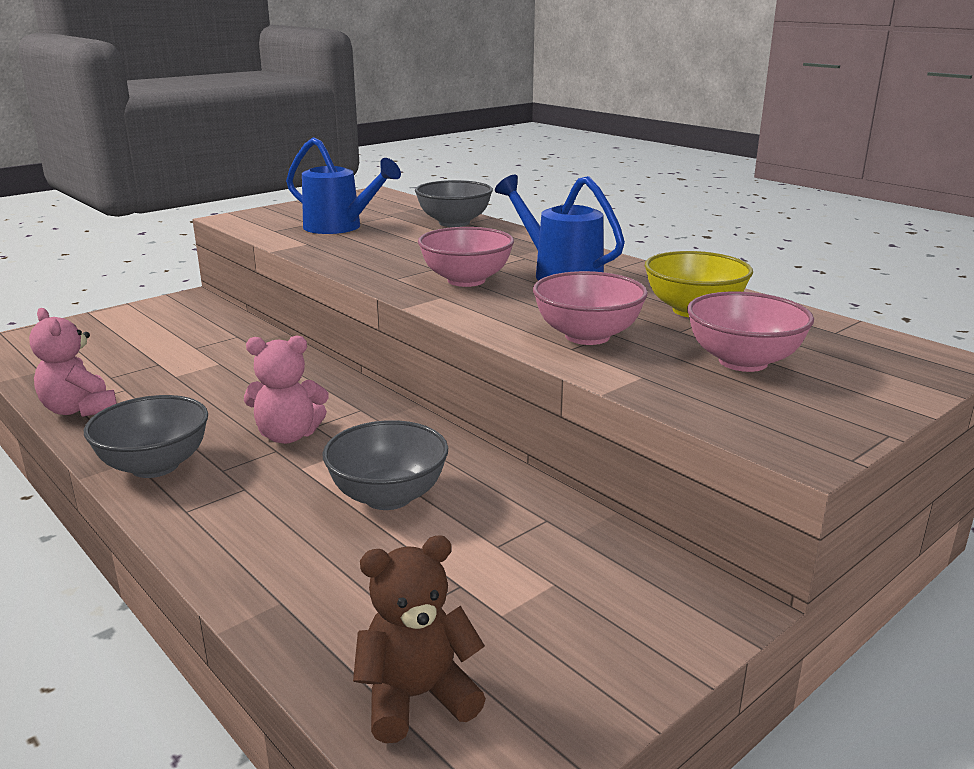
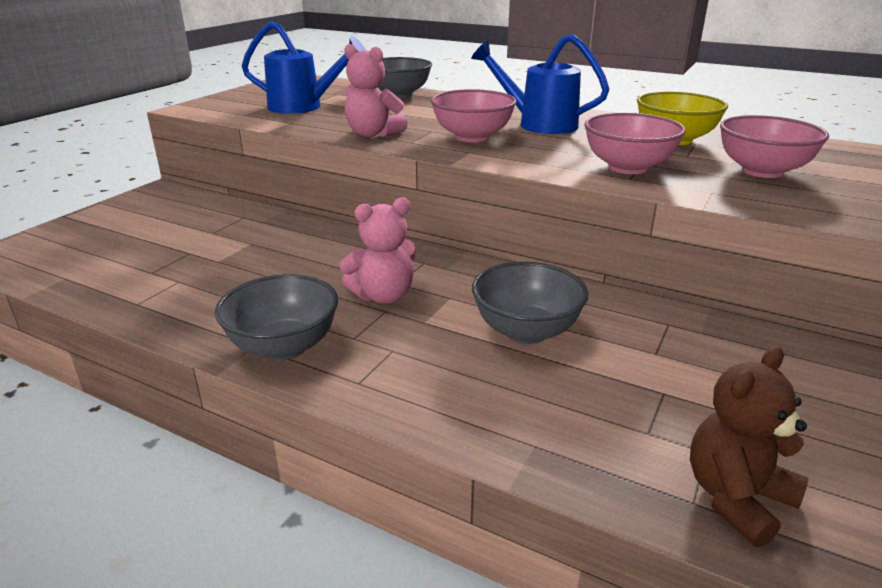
camera: 20 degrees left, 5 degrees up
(79, 409) = (149, 308): pink teddy bear -> pink teddy bear (373, 134)

